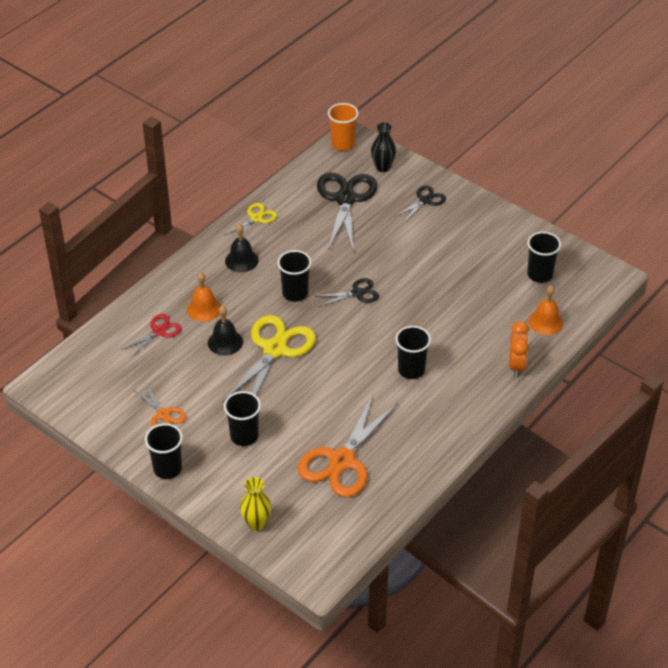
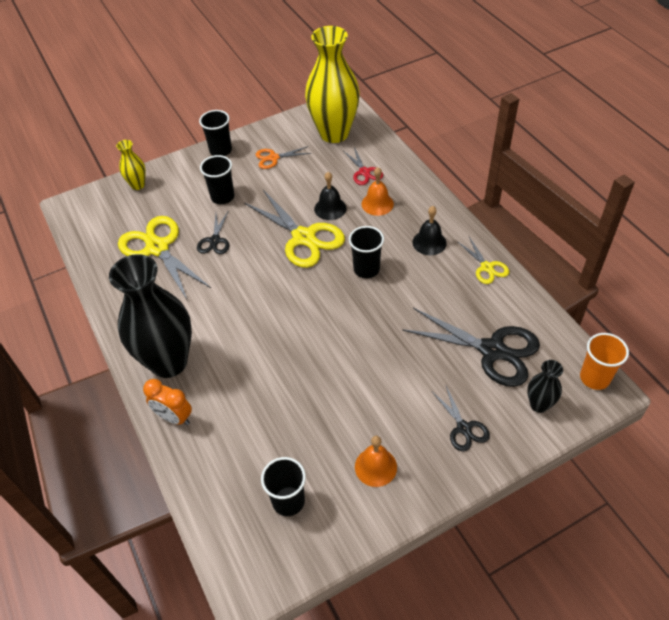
camera: 115 degrees right, 5 degrees up
(101, 375) = (334, 133): none -> yellow vase
(342, 461) = (157, 248): orange scissors -> yellow scissors
(357, 293) = (343, 317): black scissors -> black scissors (215, 241)
(411, 370) = (222, 327): black cup -> none
(468, 392) = (169, 362): none -> black vase
(545, 322) = (215, 473): orange bell -> orange bell (375, 467)

